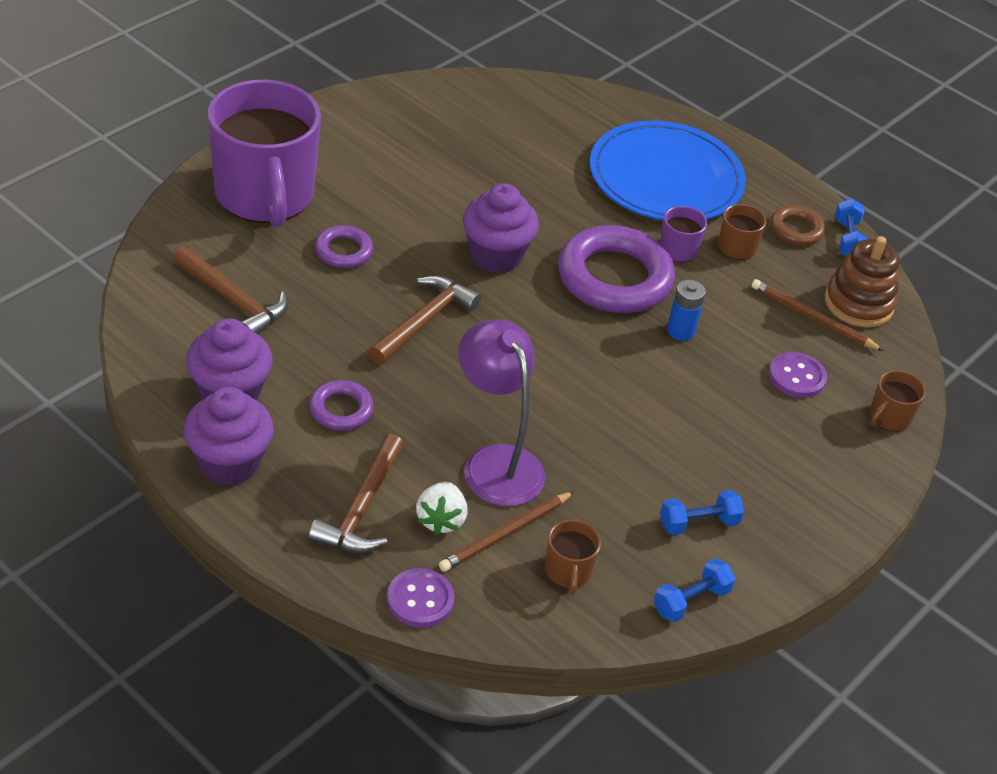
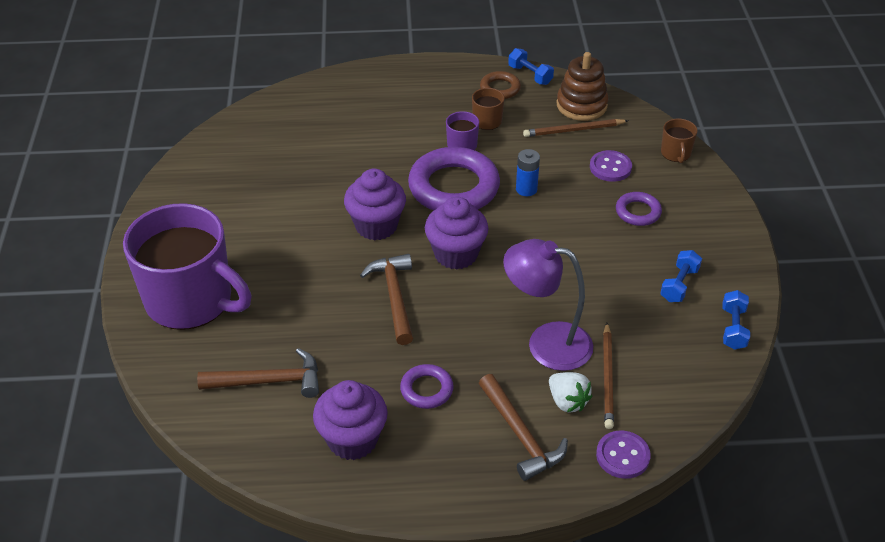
camera: 40 degrees left, 0 degrees up
(229, 463) = (414, 480): purple cupcake -> purple cupcake (456, 254)
(343, 251) = (289, 295): purple ring -> purple ring (638, 212)
(568, 572) = (663, 368): brown mug -> none
(665, 178) = (398, 110): blue plate -> none

